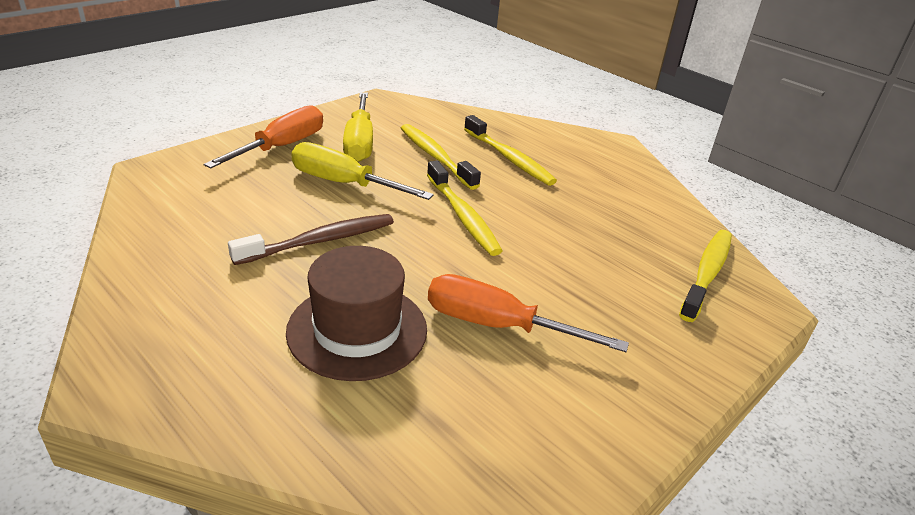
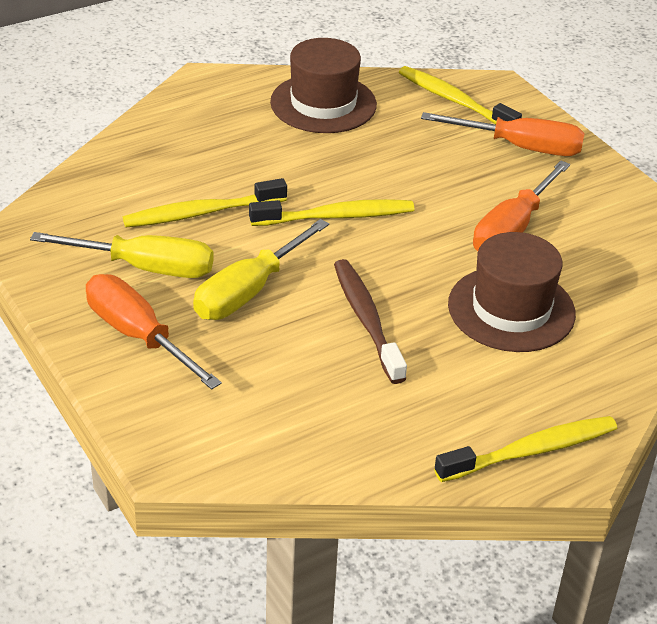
camera: 75 degrees left, 5 degrees up
(509, 158) = (219, 160): yellow toothbrush -> yellow toothbrush (531, 451)
(630, 198) = (323, 103): none -> brown hat
(659, 327) = (521, 147): none -> orange screwdriver

